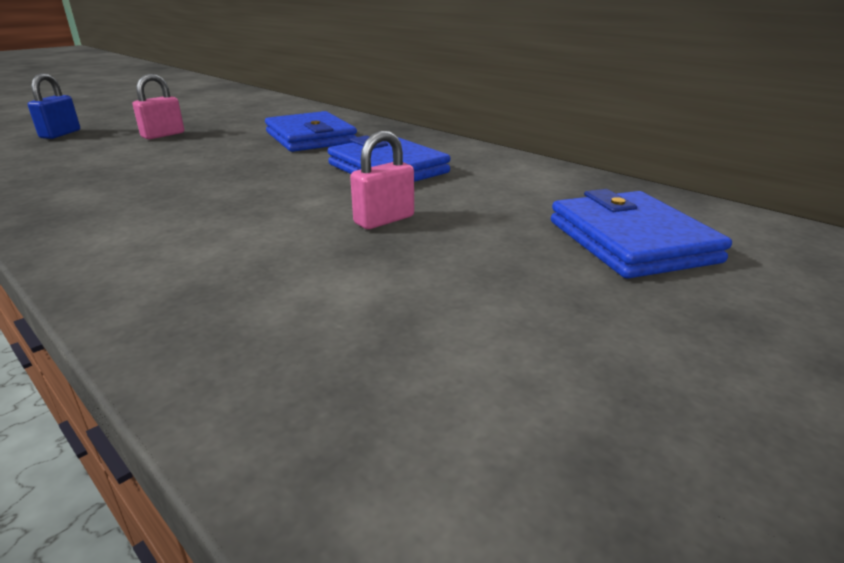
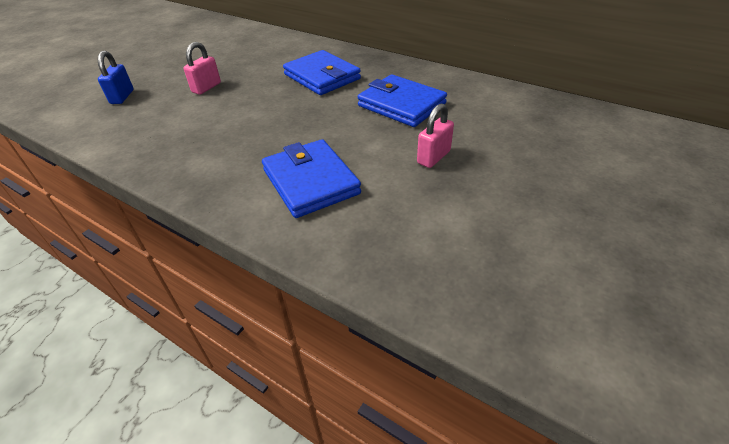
camera: 10 degrees left, 15 degrees up
(631, 241) = (589, 153): blue wallet -> blue wallet (310, 182)

